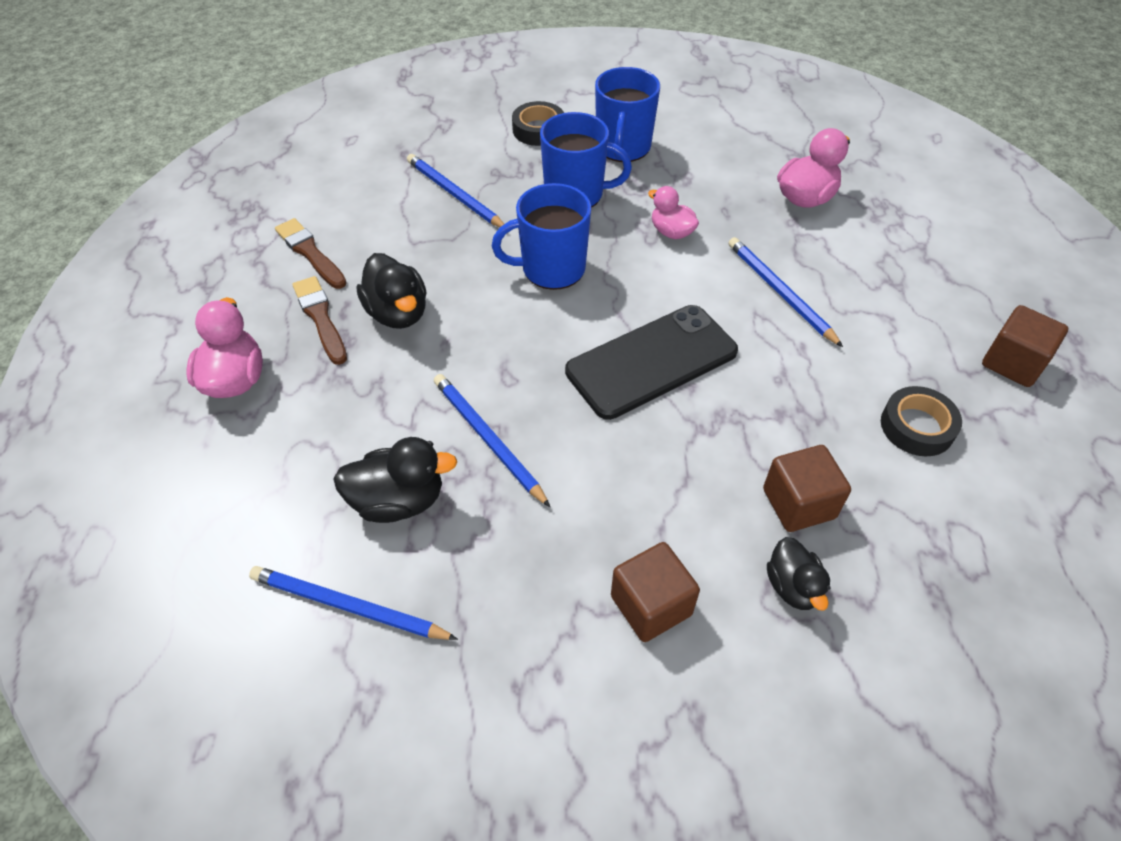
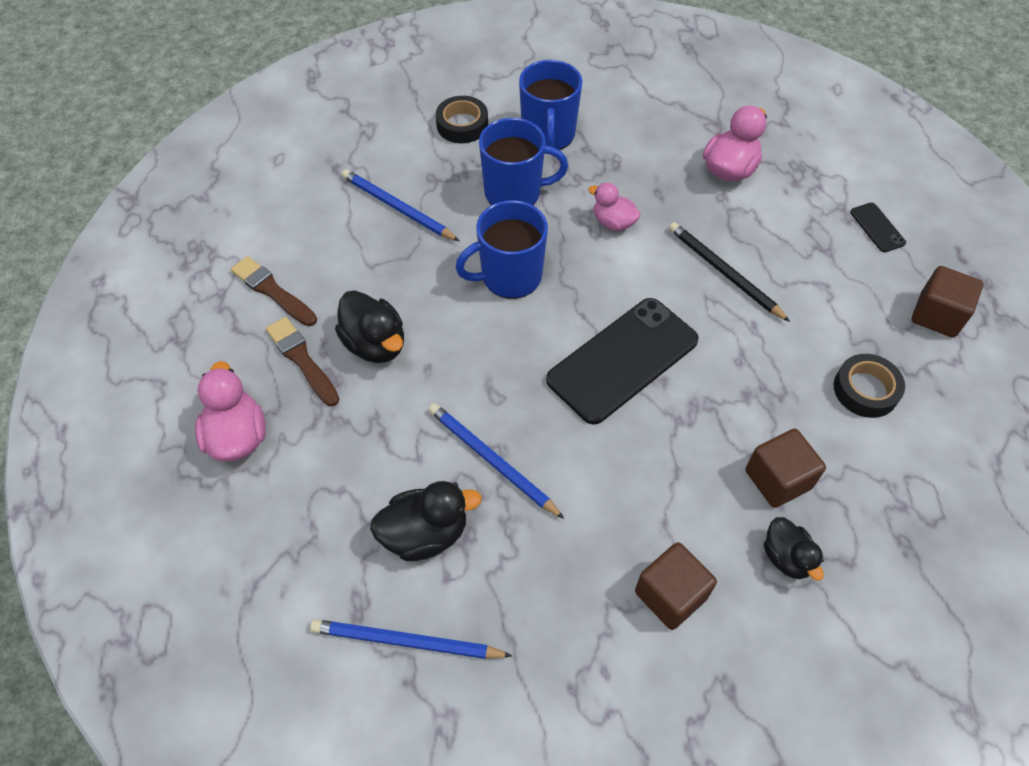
camera: 10 degrees left, 5 degrees up
(780, 292) = (724, 272): blue pencil -> black pencil
(958, 270) = (877, 227): none -> black phone

